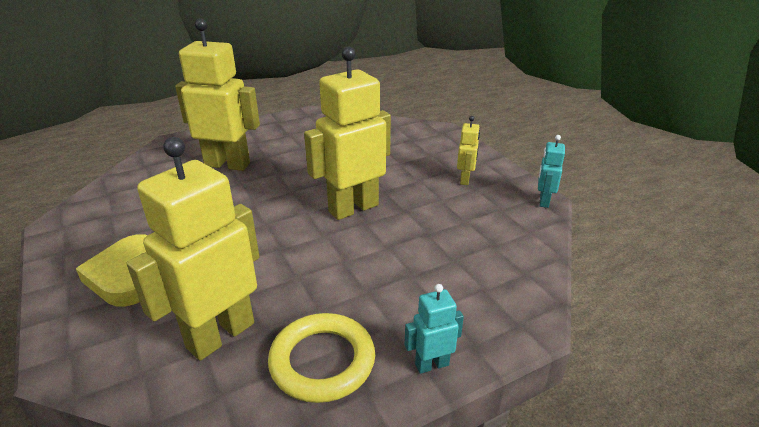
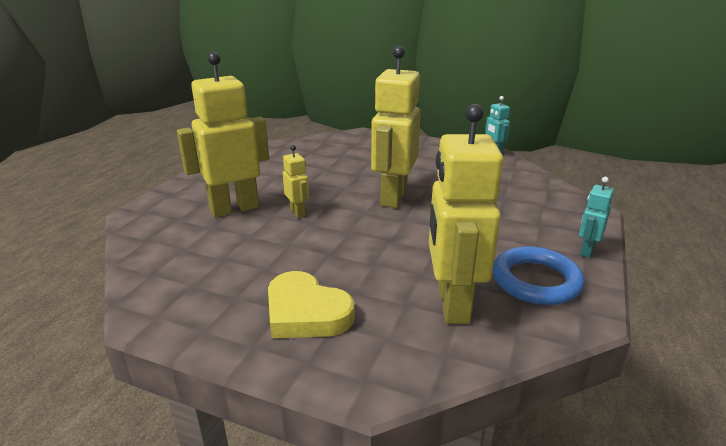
camera: 40 degrees left, 5 degrees down
(322, 361) = (536, 281): yellow ring -> blue ring
(465, 180) = (431, 156): yellow robot -> yellow robot (298, 212)

